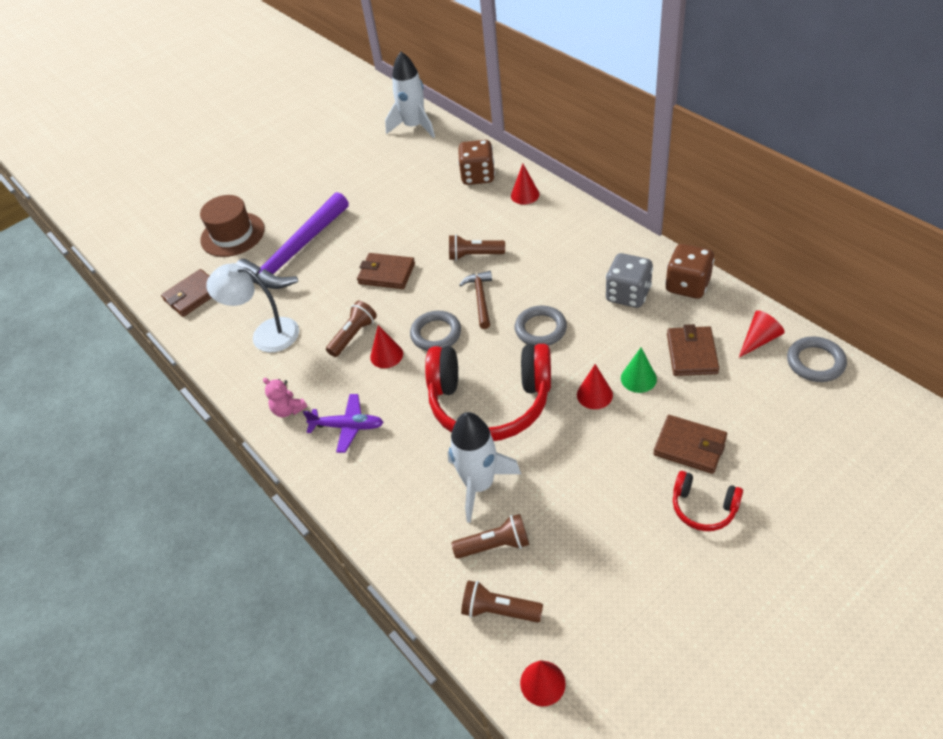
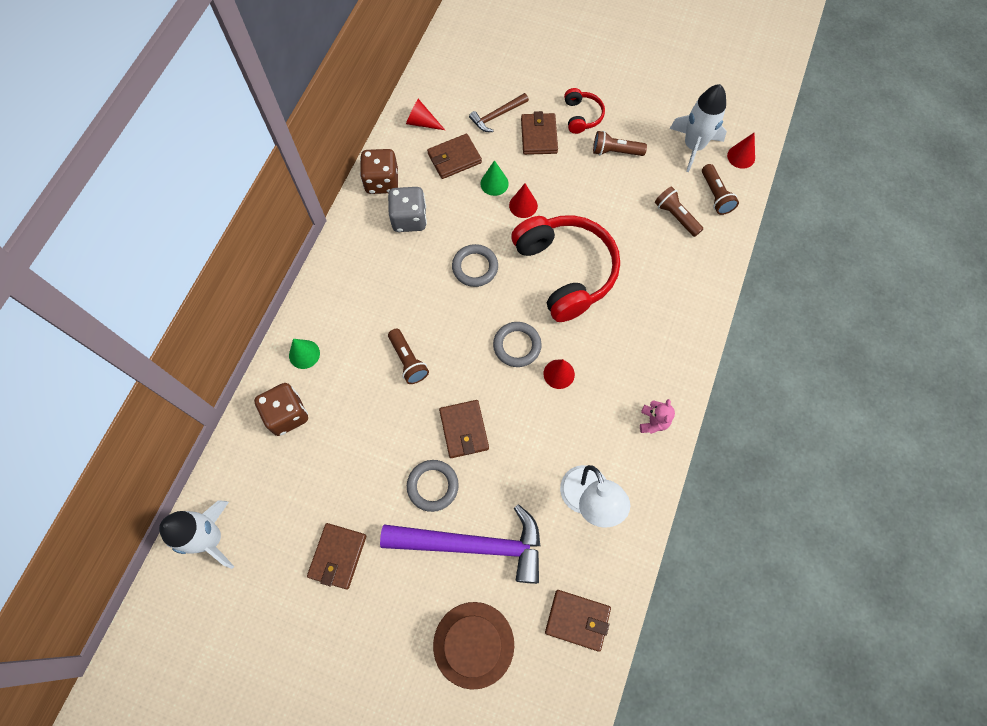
camera: 125 degrees left, 20 degrees up
(347, 426) = (642, 363): purple plane -> none
(350, 182) = (338, 556): none -> brown wallet
(353, 335) = (551, 415): brown flashlight -> brown flashlight (615, 151)
(479, 484) = (638, 246): white rocket -> white rocket (693, 146)
(480, 298) = (461, 329): brown hammer -> brown hammer (497, 116)
(525, 195) = (304, 354): red cone -> green cone
(815, 362) = (429, 87): grey ring -> grey ring (433, 486)

